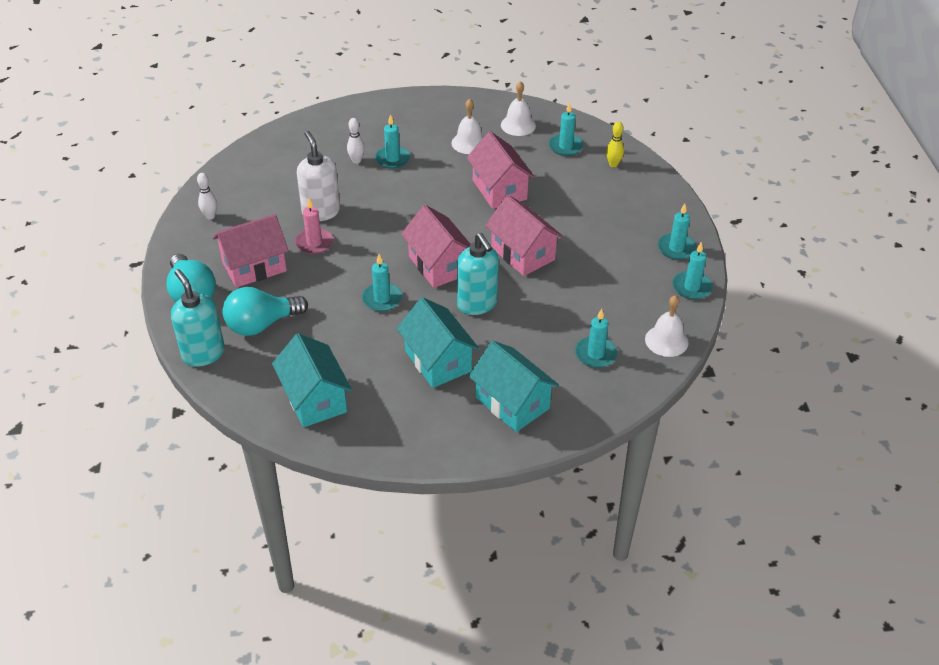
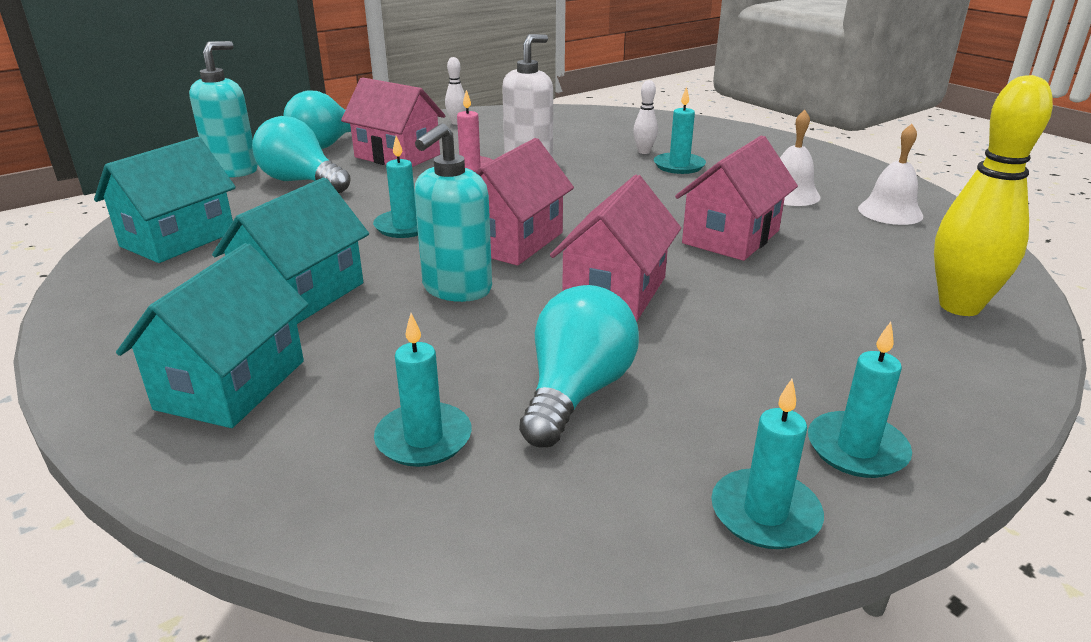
camera: 60 degrees right, 15 degrees down
(565, 146) = (917, 256): turquoise candle -> none
(594, 300) = (576, 392): none -> turquoise light bulb
(613, 164) = (959, 306): yellow bowling pin -> yellow bowling pin, size x2.12
(666, 340) = (545, 529): white bell -> none

